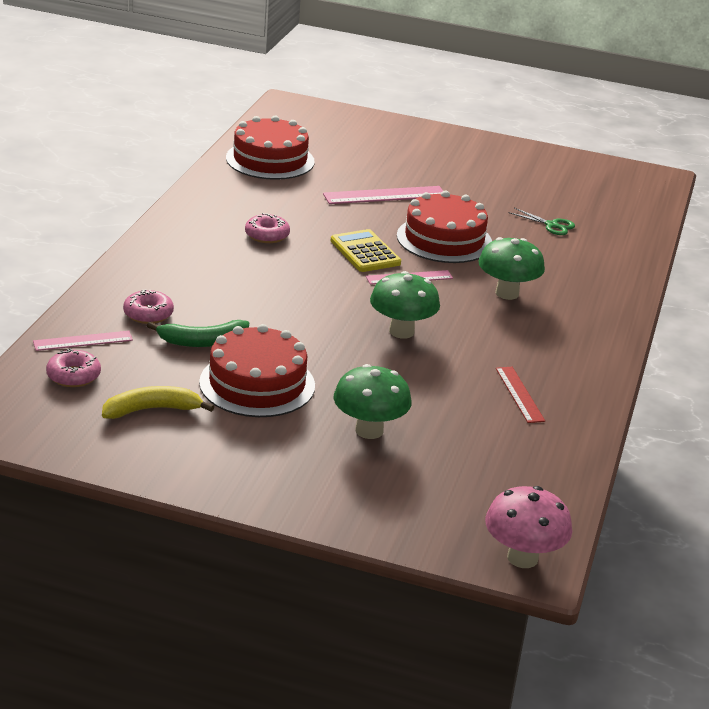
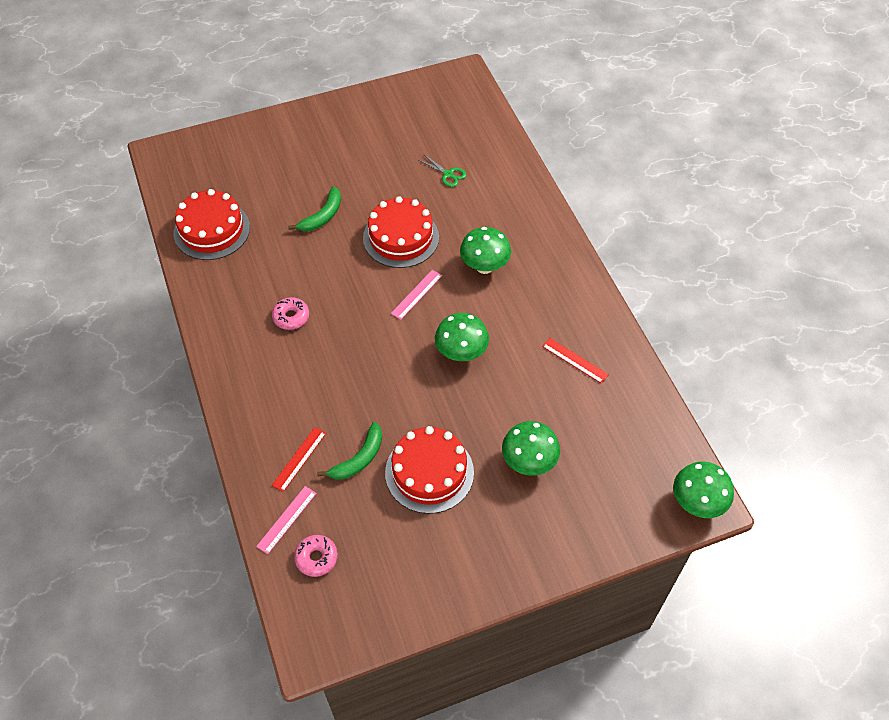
camera: 35 degrees left, 25 degrees up
(148, 314) = (299, 459): pink donut -> red ruler
(152, 410) = (394, 549): yellow banana -> none
(365, 252) = (367, 288): yellow calculator -> none
(385, 195) = (322, 216): pink ruler -> green banana
(522, 558) = (697, 503): pink mushroom -> green mushroom
(551, 225) = (448, 174): green scissors -> green scissors turned 45 degrees clockwise

